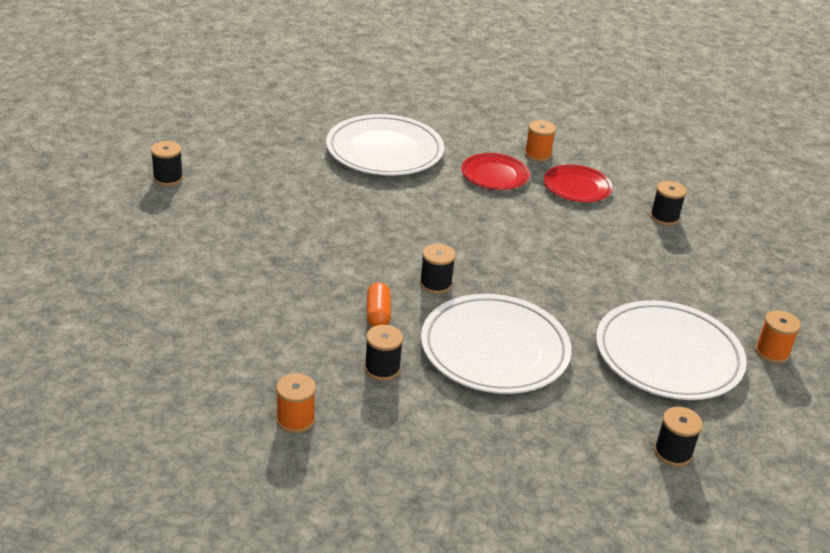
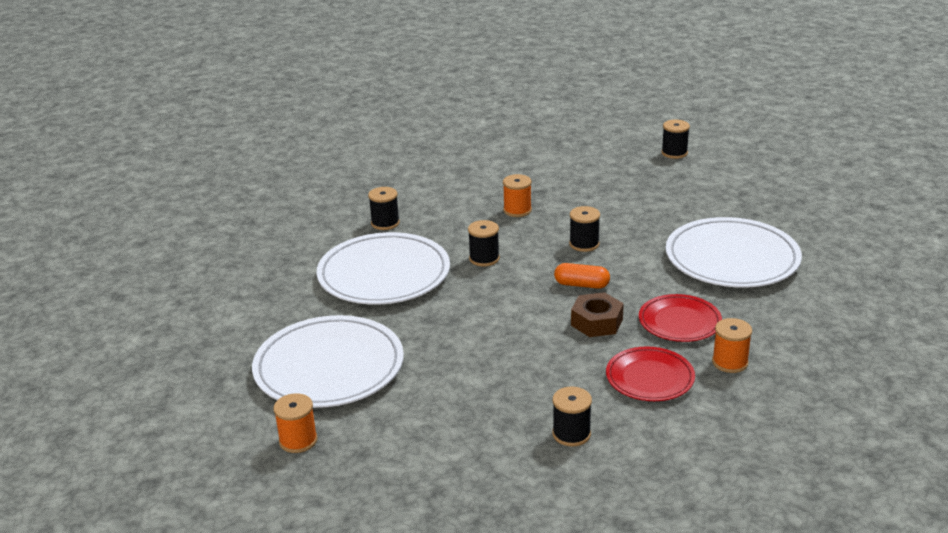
camera: 110 degrees right, 5 degrees down
(295, 420) = (350, 188): orange spool -> orange spool (517, 210)
(378, 314) = (452, 228): orange capsule -> orange capsule (581, 285)
(515, 213) = (596, 322): none -> brown nut
(672, 452) = (216, 337): black spool -> black spool (584, 244)

